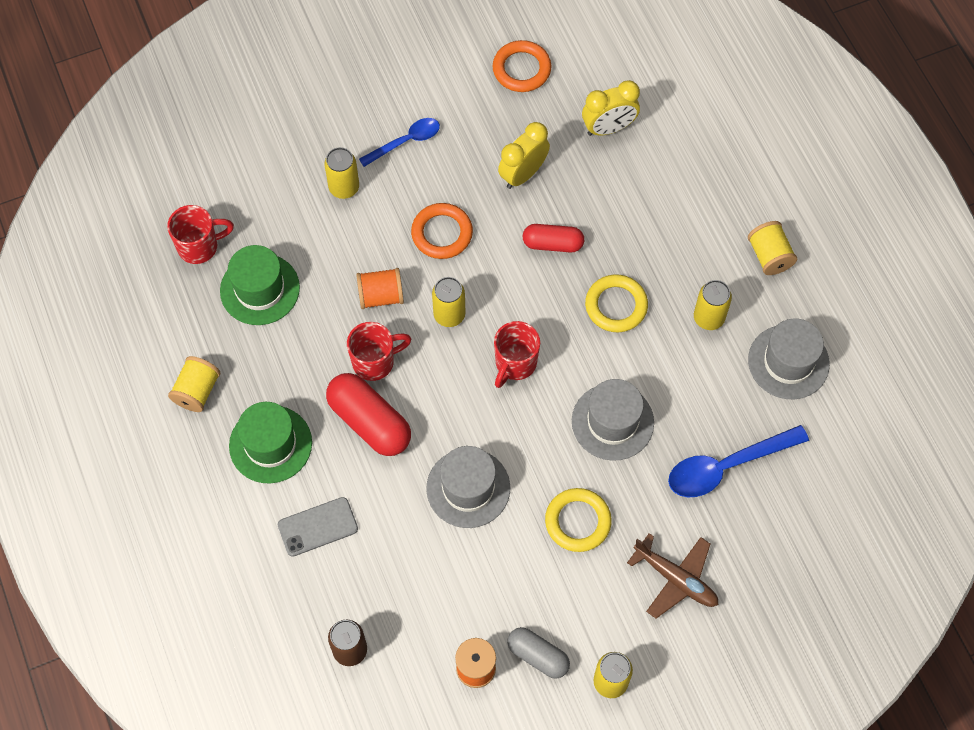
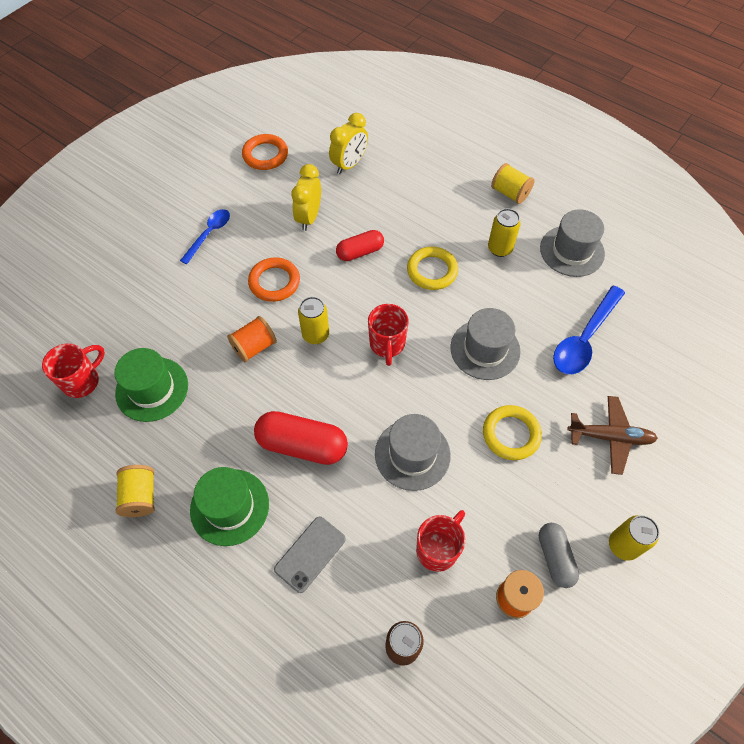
camera: 30 degrees left, 5 degrees down
(344, 188) = (179, 285): yellow can -> none
(375, 362) = (279, 397): red mug -> red mug (438, 549)
(538, 656) = (555, 557): grey capsule -> grey capsule turned 75 degrees clockwise

